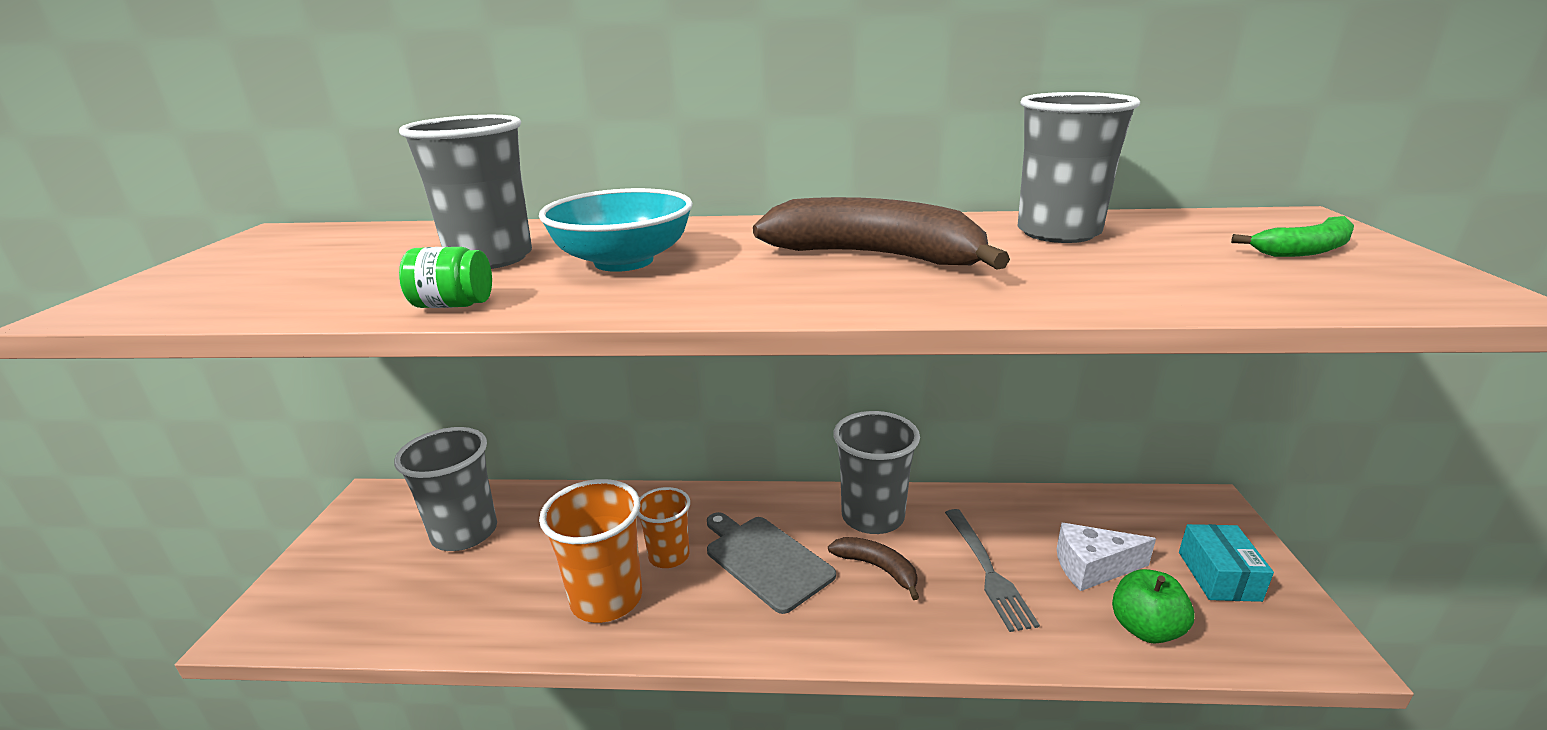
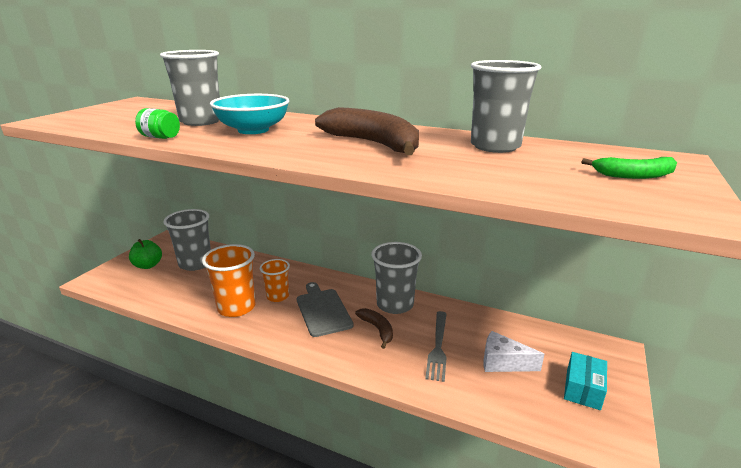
camera: 20 degrees right, 0 degrees up
(1145, 628) = (508, 401): green apple -> green apple (148, 265)

